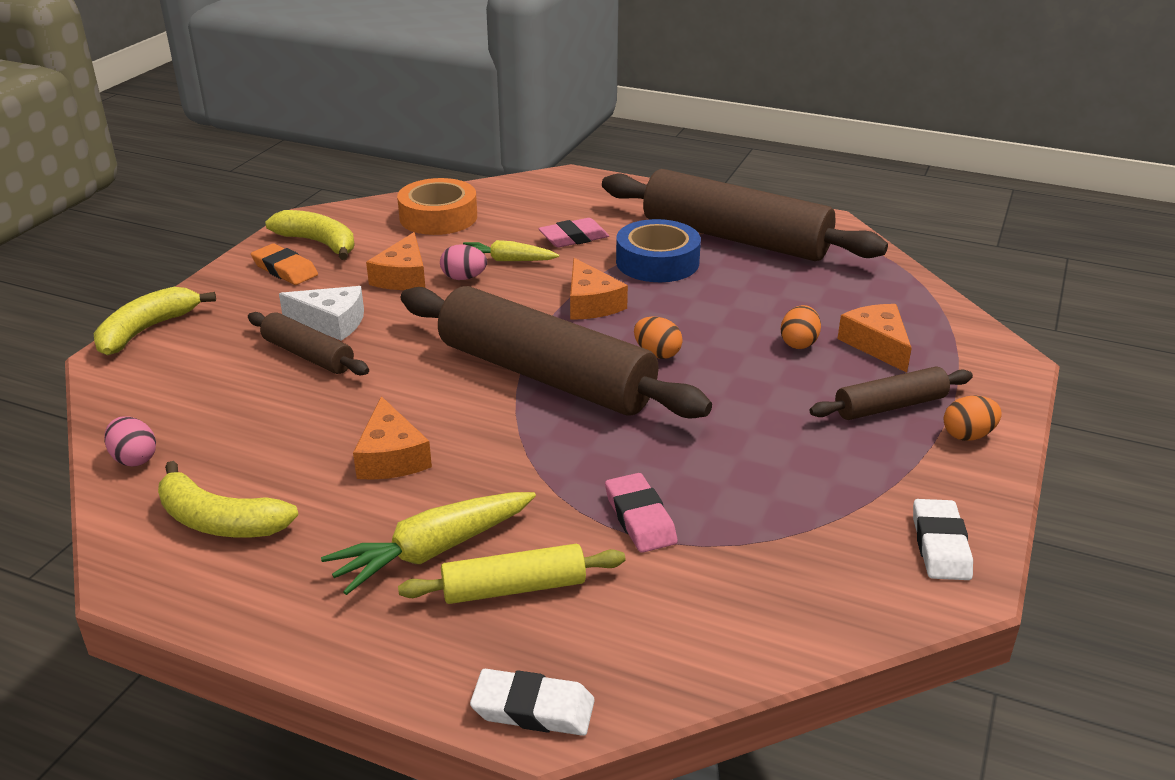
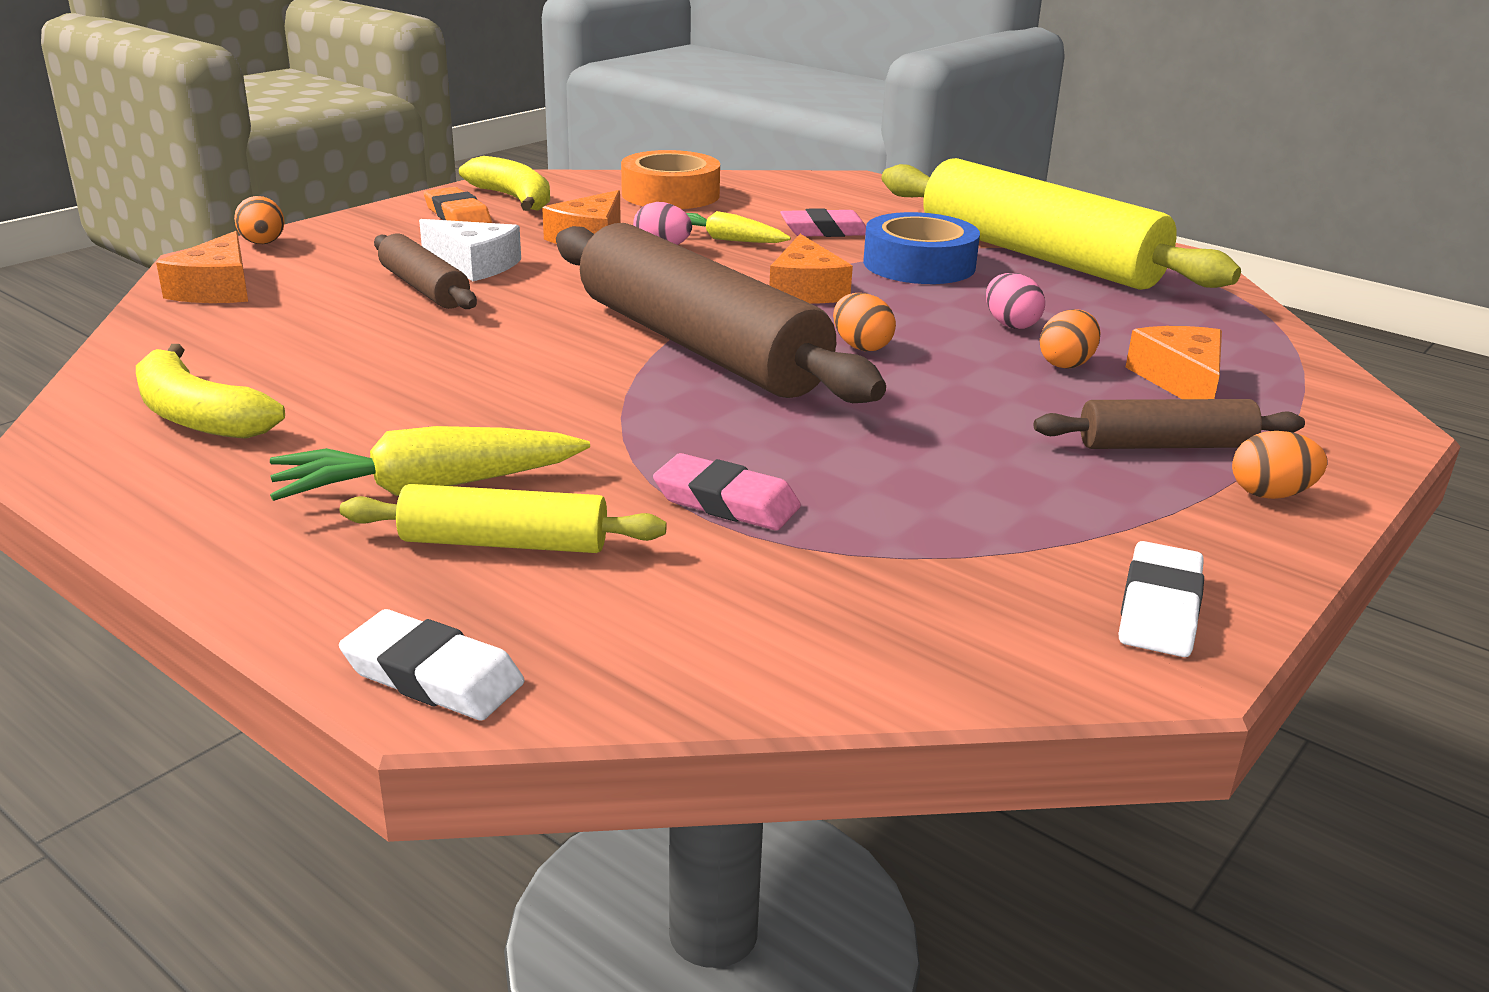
camera: 15 degrees right, 5 degrees down
(134, 459) = (153, 346): pink egg -> pink egg (1010, 325)
(147, 330) = (263, 244): yellow banana -> orange egg
(391, 457) = (448, 391): orange cheese -> orange cheese (217, 289)
(640, 518) = (726, 502): pink eraser -> pink eraser turned 60 degrees counterclockwise
(735, 238) = (1038, 256): brown rolling pin -> yellow rolling pin

